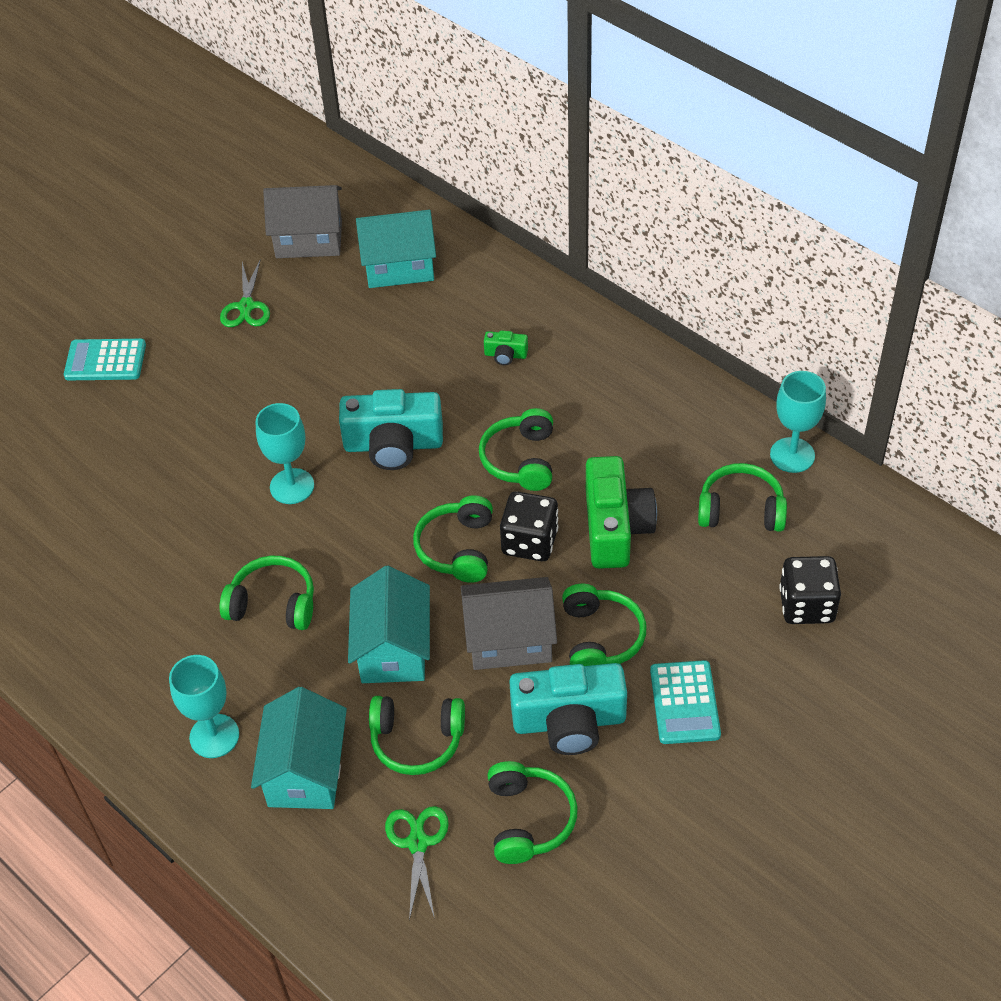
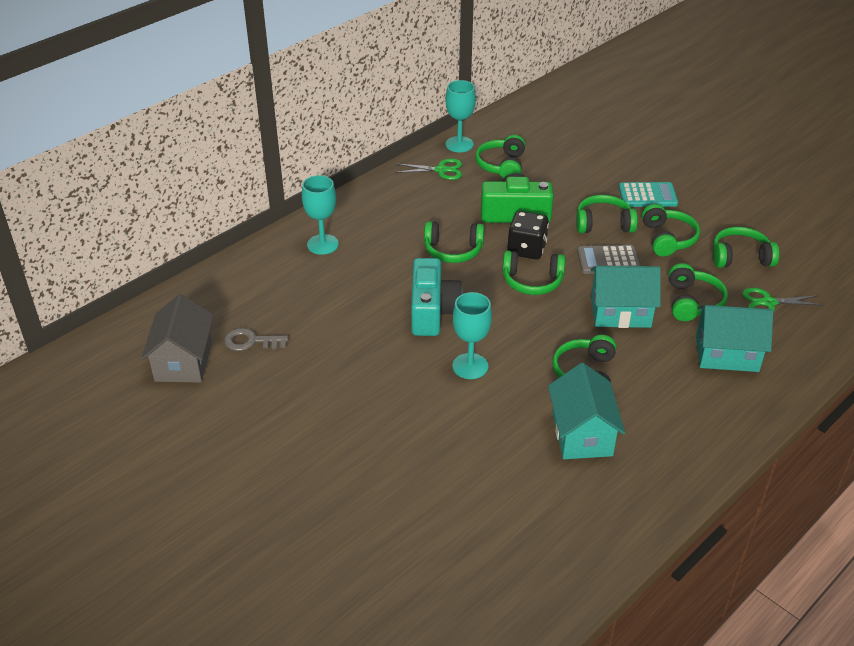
camera: 90 degrees left, 10 degrees down
(105, 361) = (305, 498): turquoise calculator -> none
(214, 736) = (707, 402): turquoise goblet -> turquoise goblet (322, 244)
(246, 306) = (258, 400): green scissors -> green scissors (441, 170)
(340, 287) = (251, 341): none -> grey key
(399, 266) = (236, 307): turquoise house -> turquoise house (582, 434)
(505, 355) = (350, 254): green camera -> none
(509, 640) = (608, 260): grey house -> grey calculator
(569, 721) = (667, 239): turquoise camera -> green headphones
(806, 605) = (574, 149): black dice -> none

